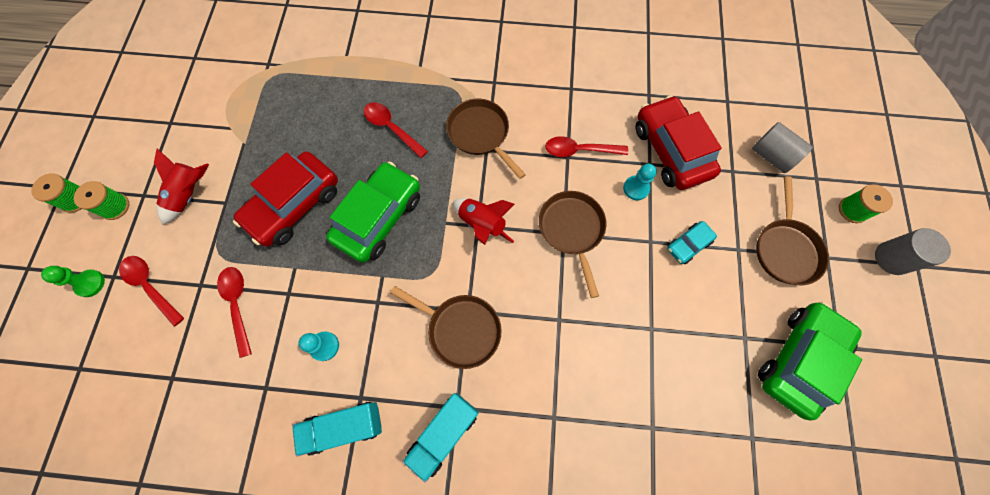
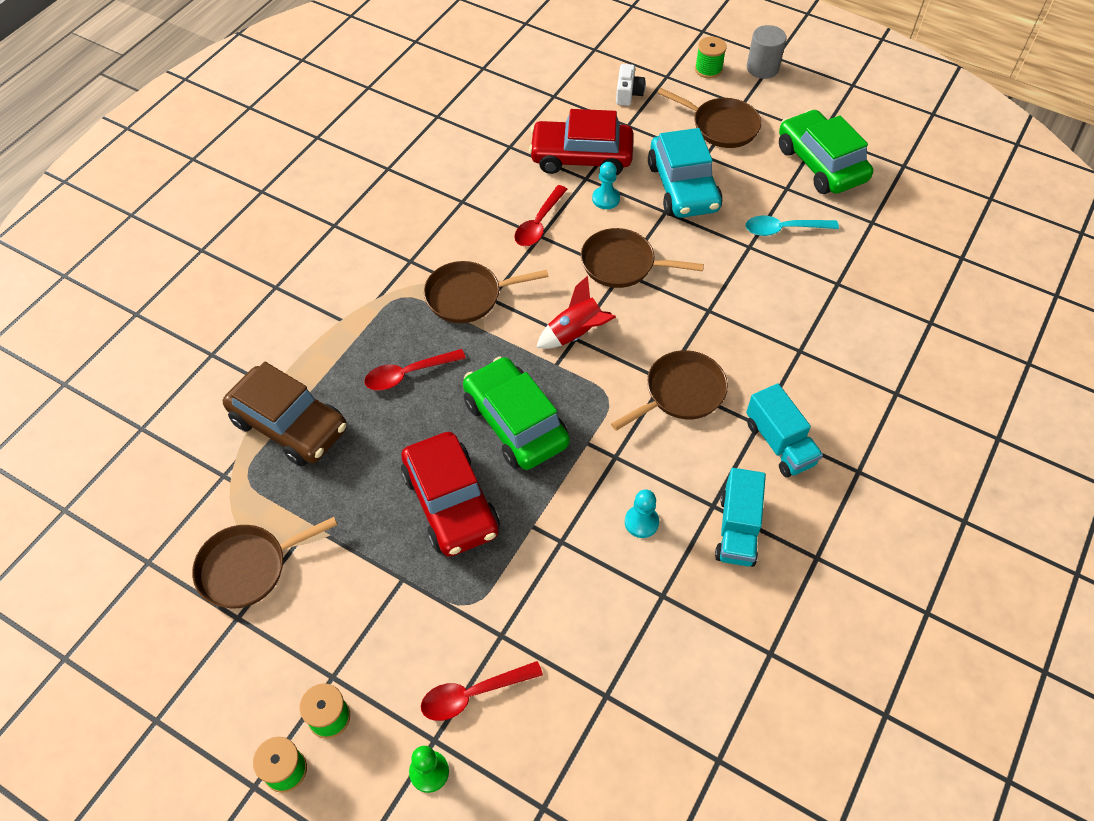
camera: 65 degrees left, 15 degrees down
(190, 195) = (367, 617): red rocket -> none
(206, 111) = (248, 567): none -> brown pan
(238, 305) = (549, 598): red spoon -> none
(320, 79) = (289, 425): none -> brown car
(688, 245) = (683, 187): turquoise car -> turquoise car, size x2.07
(691, 353) = (784, 229): none -> turquoise spoon
(771, 156) = (628, 93): grey cylinder -> white camera

